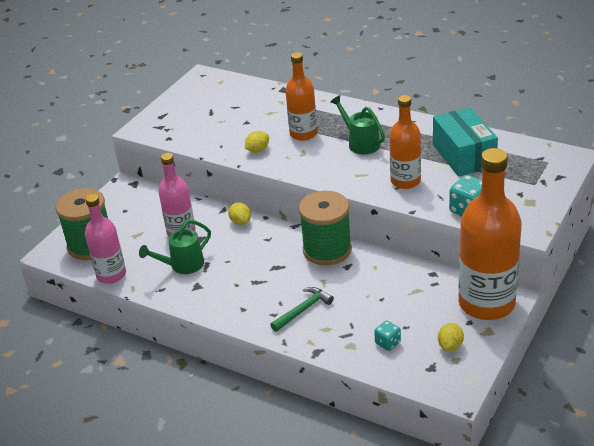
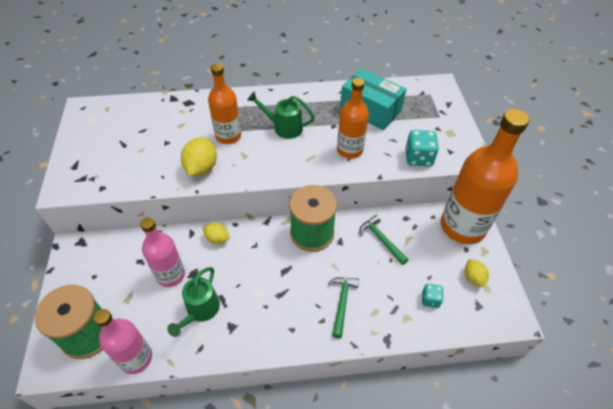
camera: 40 degrees left, 15 degrees up
(258, 150) = (201, 168): yellow lemon -> yellow lemon, size x1.63
(388, 280) = (381, 240): none -> green hammer

